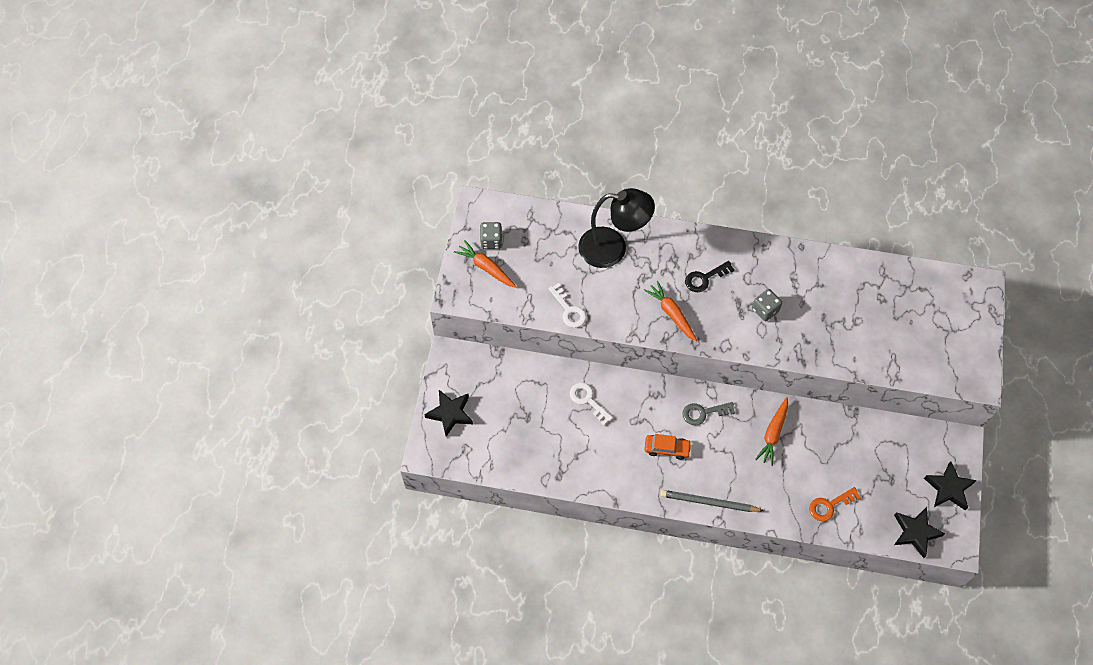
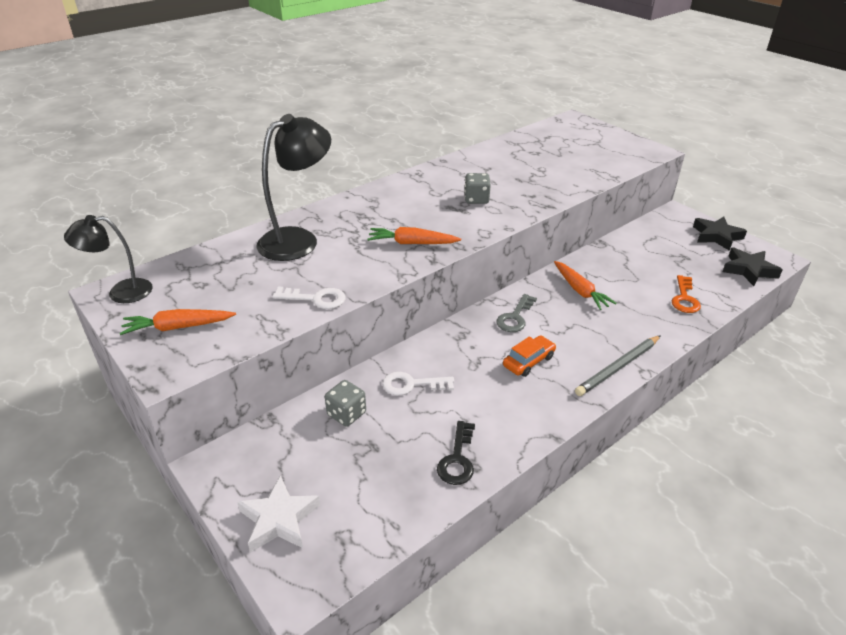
camera: 50 degrees left, 25 degrees down
(450, 413) = (279, 519): black star -> white star
(483, 211) = (121, 292): none -> black lamp
(491, 241) = (158, 306): grey dice -> grey dice (346, 414)
(705, 278) = (404, 210): black key -> black key (457, 459)

